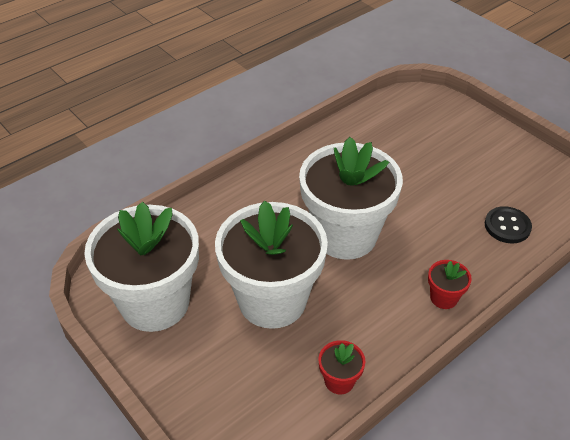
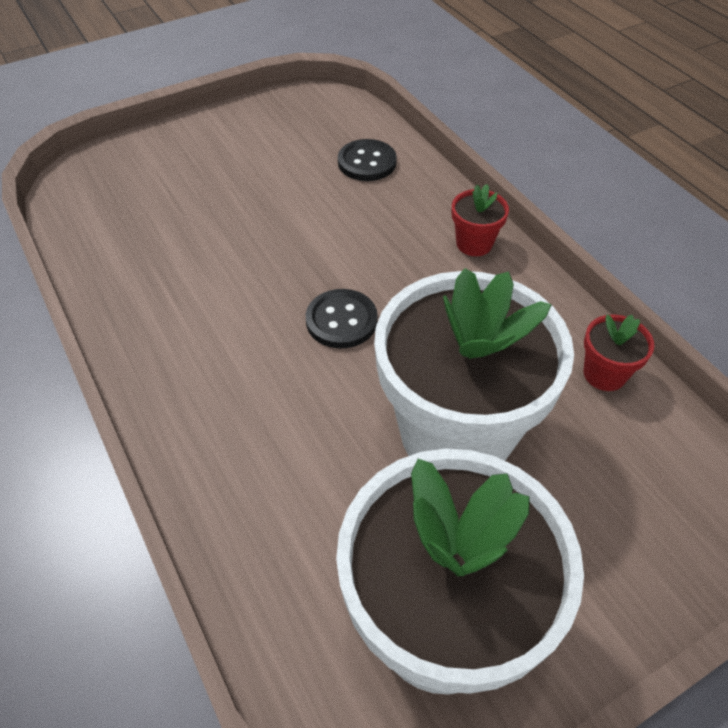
camera: 80 degrees left, 5 degrees up
(345, 235) = (341, 320): white flower pot -> black button

